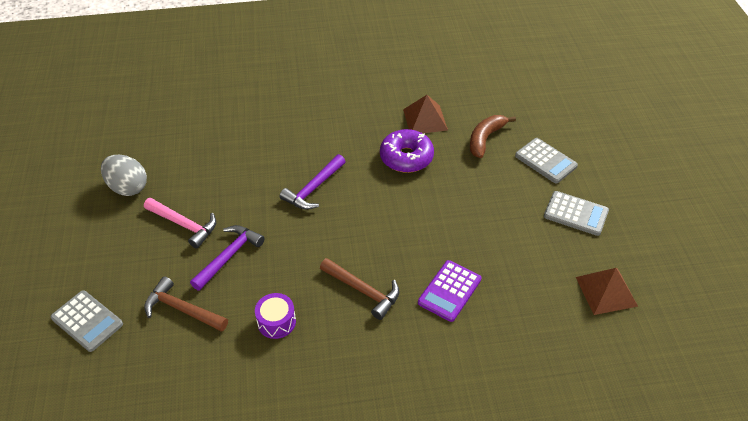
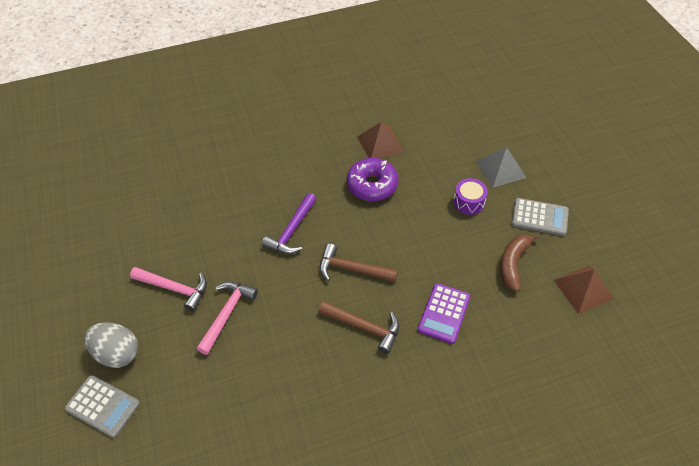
camera: 10 degrees left, 5 degrees up
(128, 187) = (108, 258): grey egg -> grey egg (117, 353)
(182, 309) = (195, 377): brown hammer -> brown hammer (352, 269)
(229, 256) = (227, 314): purple hammer -> pink hammer
(276, 322) = (289, 373): purple drum -> purple drum (469, 202)
(485, 139) = (441, 155): brown banana -> brown banana (513, 264)
(545, 161) = (500, 169): grey calculator -> grey pyramid

